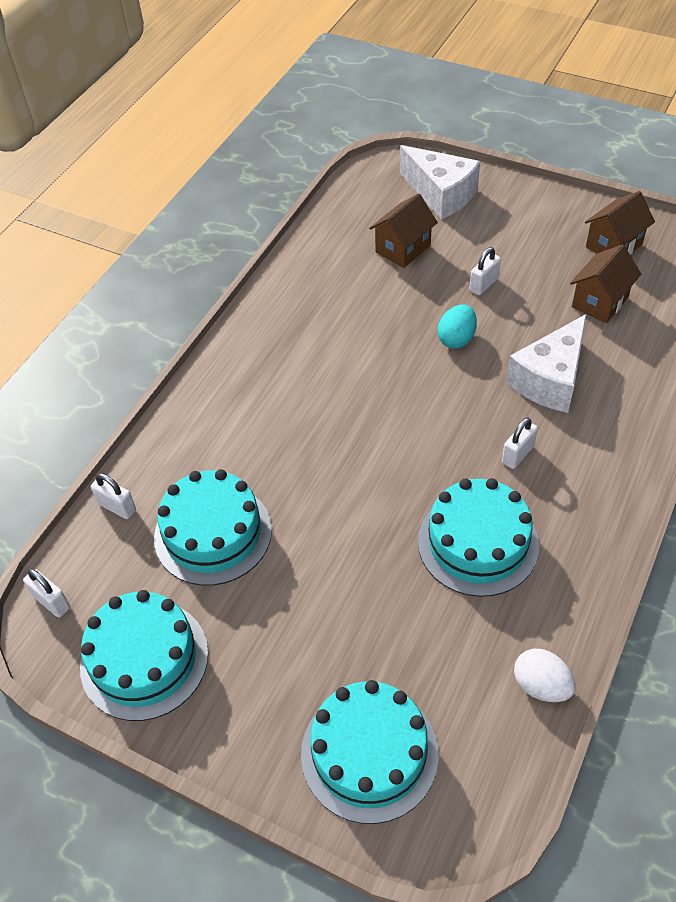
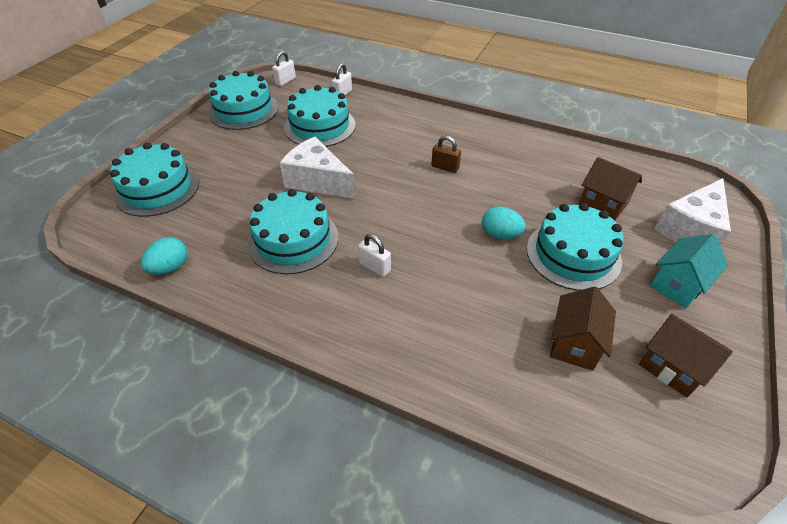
camera: 85 degrees right, 5 degrees down
(330, 381) = (445, 167): none -> brown padlock
(484, 285) = (573, 254): white padlock -> turquoise cake
(518, 221) = (677, 285): none -> turquoise house
(541, 685) = (170, 267): white egg -> turquoise egg
(550, 379) = (460, 294): white cheese -> white cheese (317, 181)
(600, 302) = (574, 344): brown house -> brown house turned 75 degrees clockwise

